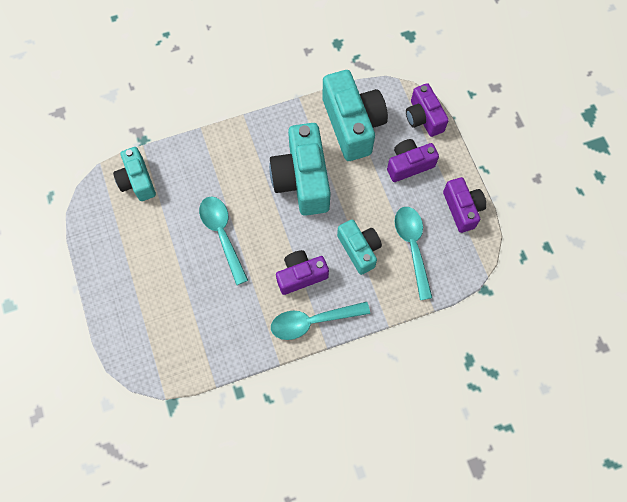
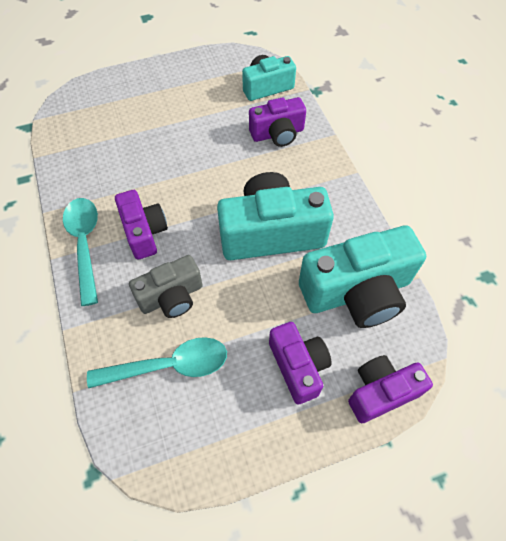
camera: 90 degrees right, 10 degrees down
(222, 234) = (202, 157): turquoise spoon -> none
(359, 249) = (171, 297): turquoise camera -> grey camera
(462, 209) = (226, 445): purple camera -> purple camera (277, 134)

